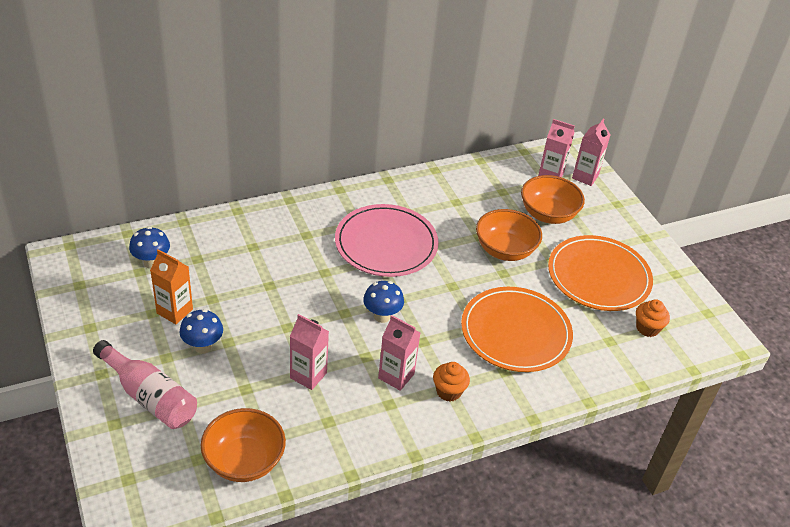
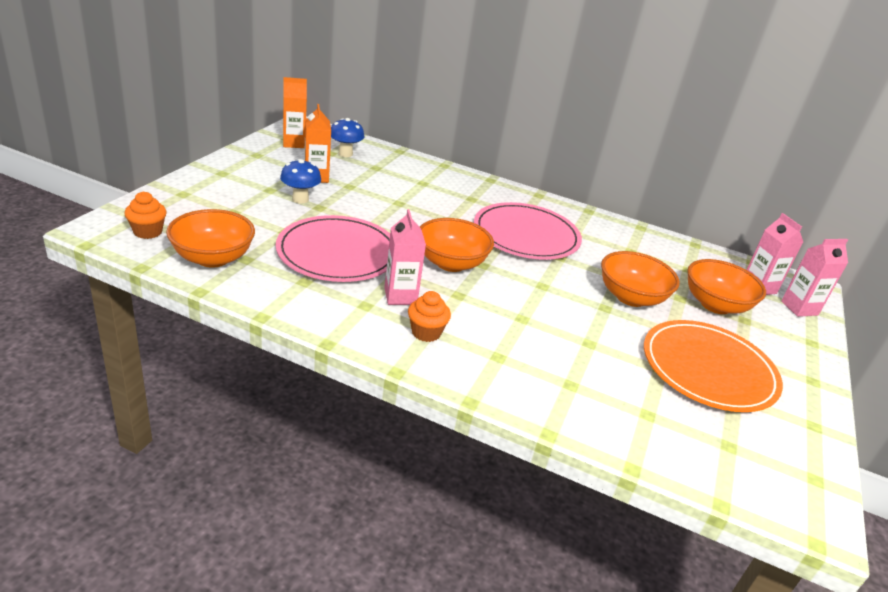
camera: 45 degrees right, 10 degrees down
(94, 286) = (294, 143): none -> orange carton
(149, 396) = (225, 197): pink bottle -> none
(308, 375) = (338, 253): pink carton -> pink plate
(382, 316) = (451, 263): blue mushroom -> orange bowl
(515, 332) = (553, 344): orange plate -> none
(647, 328) = (710, 436): orange cupcake -> orange cupcake (148, 232)

